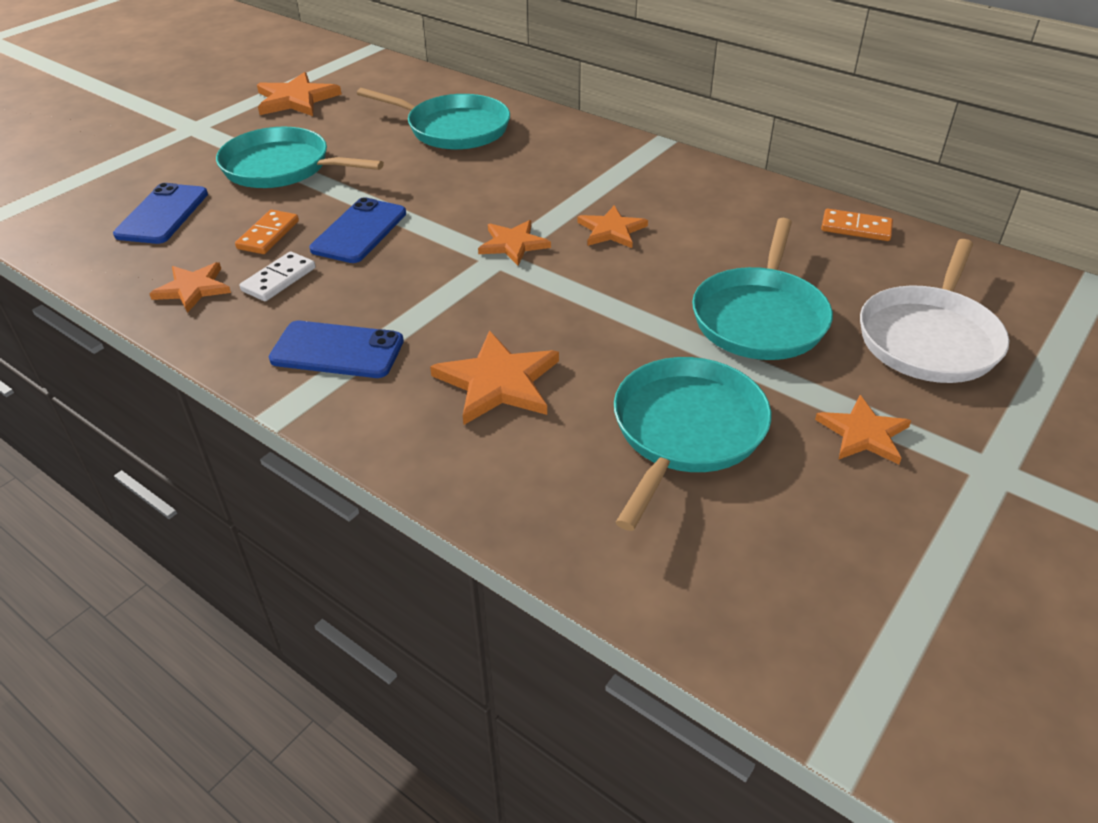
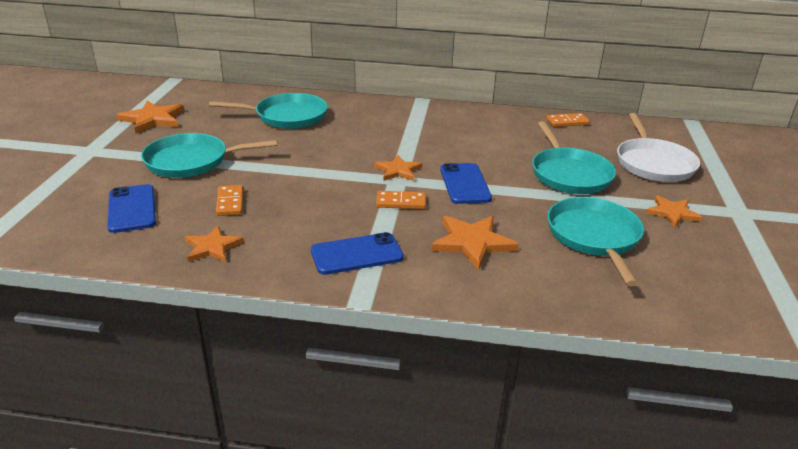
camera: 30 degrees left, 10 degrees down
(279, 279) = (269, 226): white domino -> none
(359, 231) = (292, 186): blue phone -> blue phone (465, 184)
(467, 293) = (401, 202): none -> orange domino
(611, 230) = (446, 150): orange star -> none

